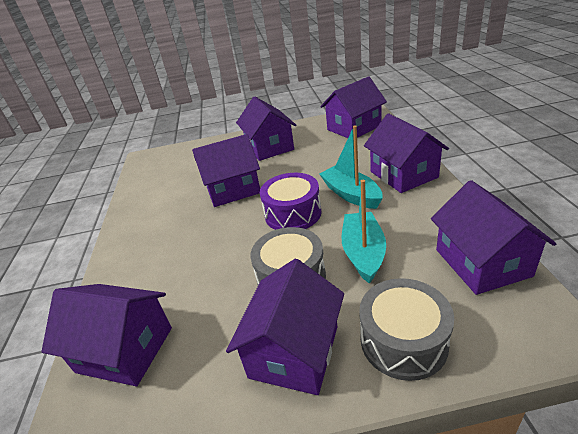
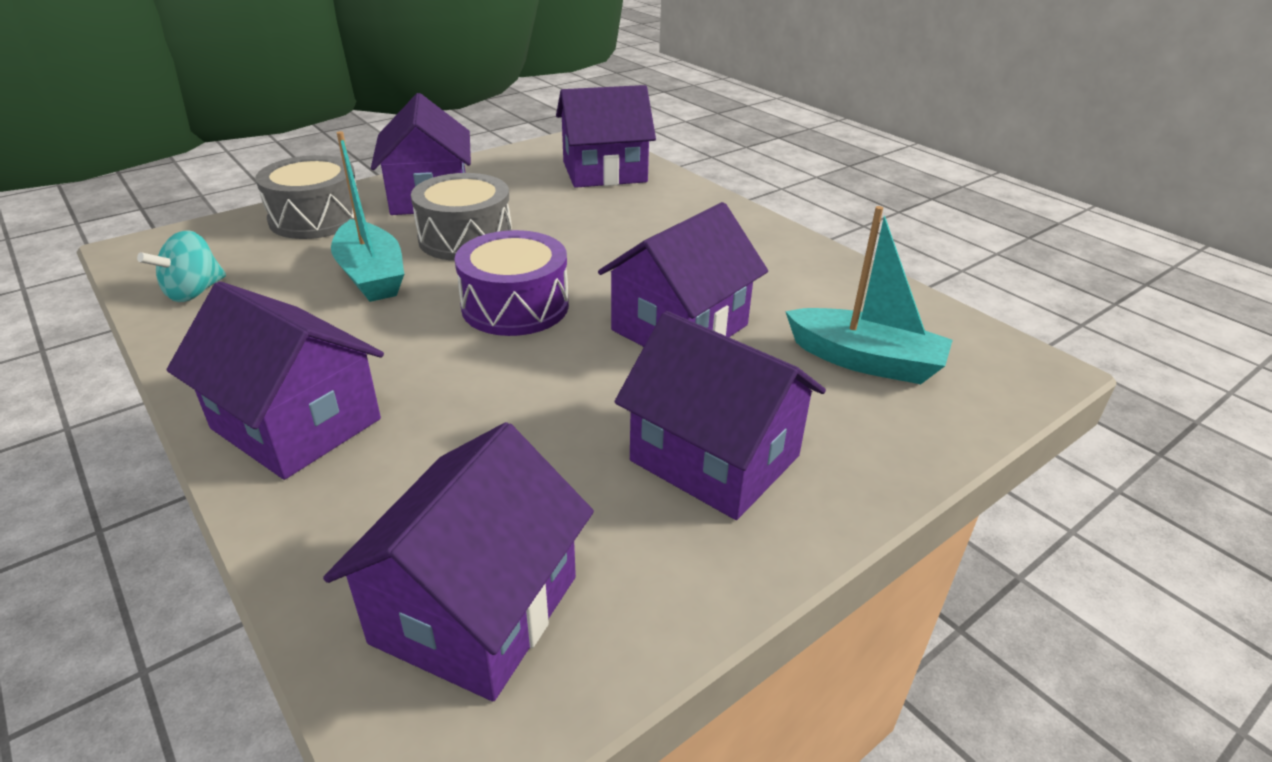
camera: 145 degrees right, 0 degrees up
(351, 194) = (414, 357): turquoise boat -> turquoise boat (865, 361)
(482, 262) = (194, 292): purple house -> turquoise spinning top

